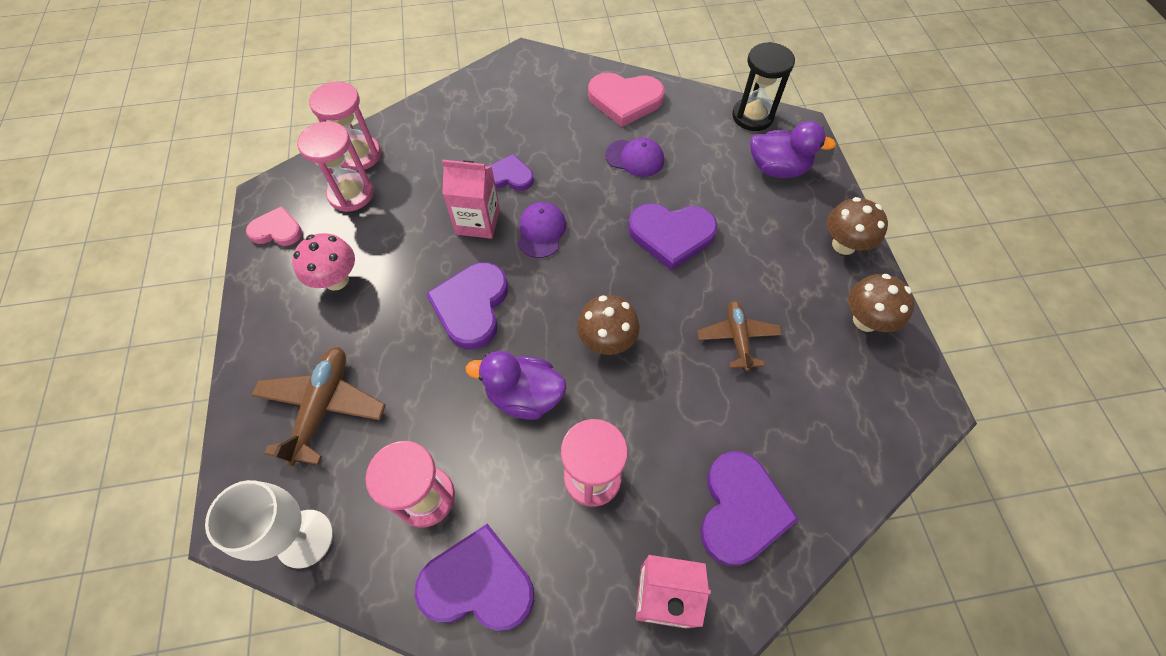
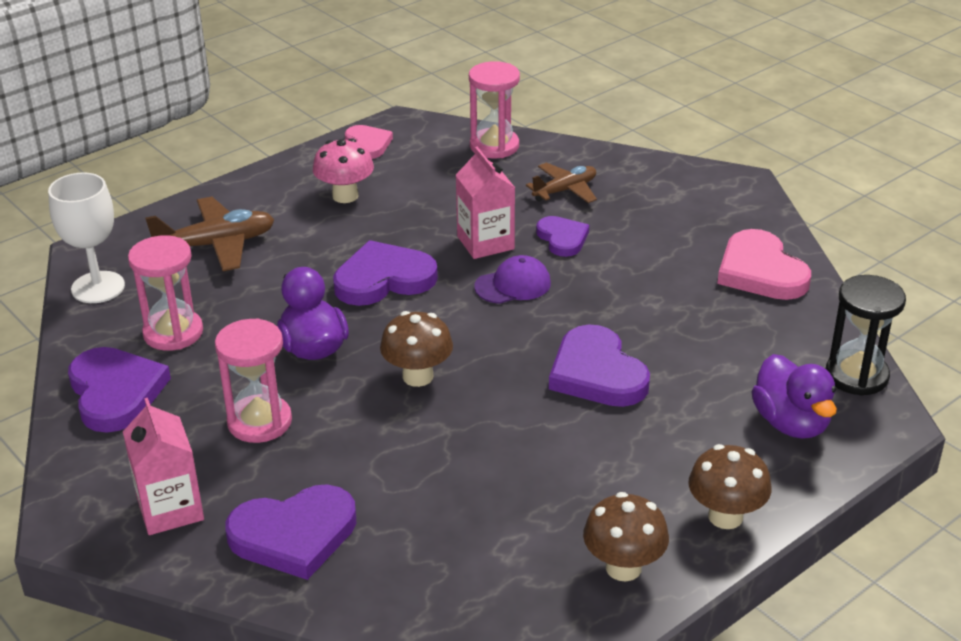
camera: 60 degrees right, 25 degrees down
(351, 194) = (444, 162): pink hourglass -> none
(635, 158) = (680, 309): purple cap -> none
(737, 338) = (503, 468): brown plane -> brown plane (565, 190)

